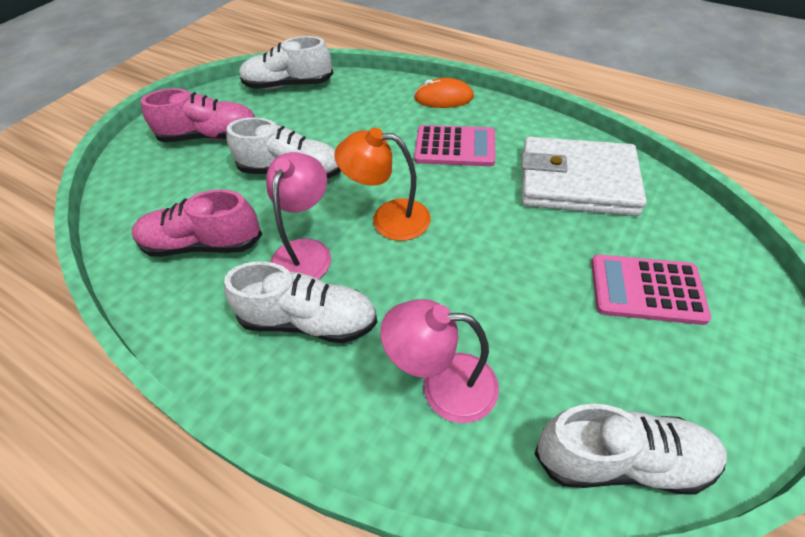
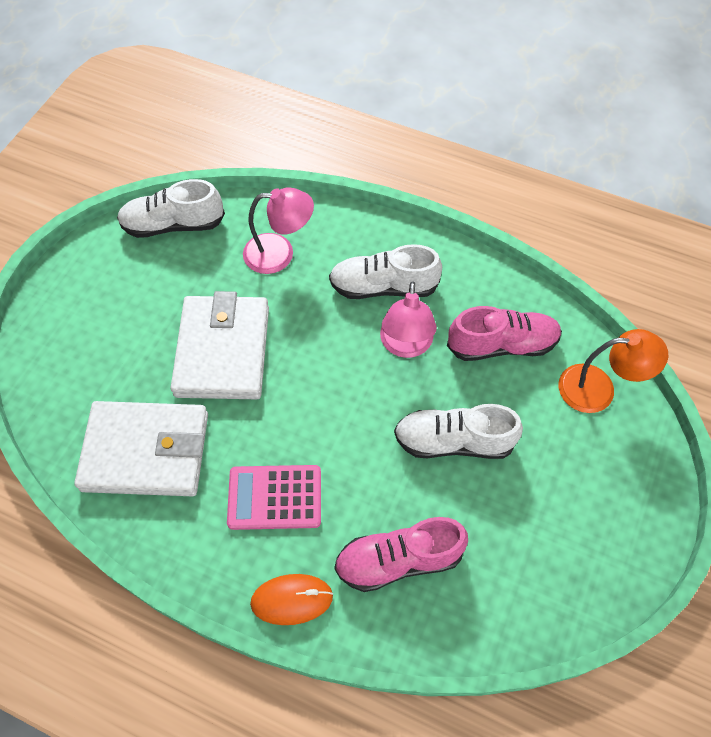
camera: 170 degrees right, 10 degrees up
(210, 136) = (576, 493): pink shoe -> pink shoe (398, 560)
(288, 85) = (522, 617): white shoe -> none
(388, 218) = (337, 388): orange lamp -> orange lamp (598, 389)
(513, 262) = (223, 351): none -> white wallet
(646, 289) = (118, 335): pink calculator -> none

